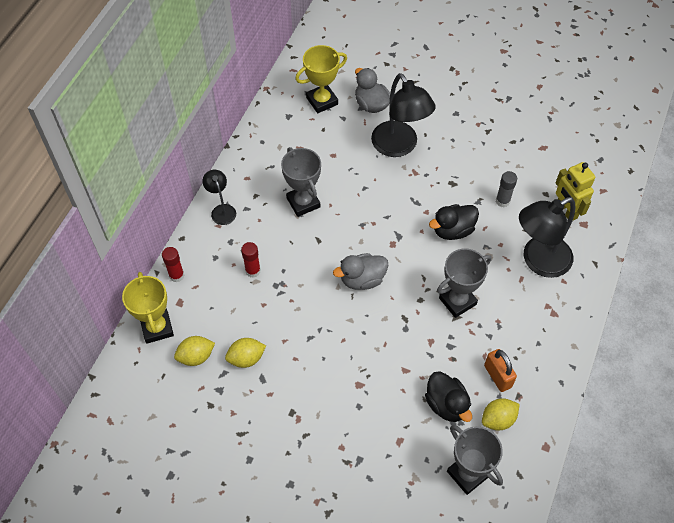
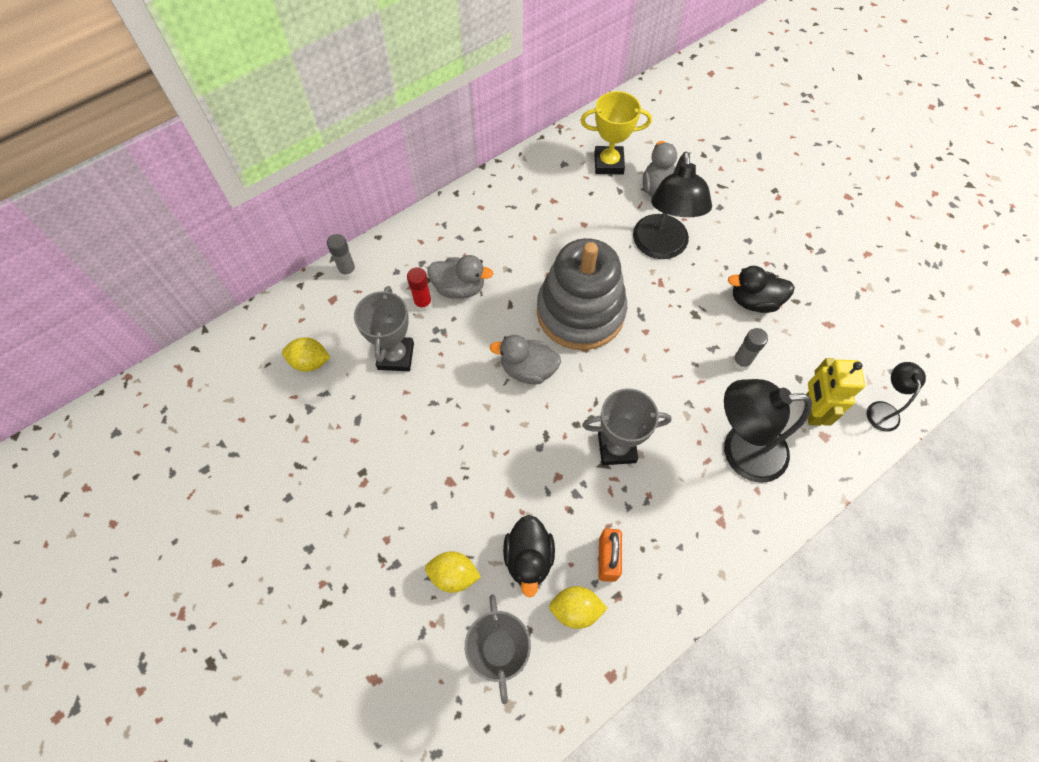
camera: 30 degrees right, 5 degrees up
(157, 328) = (294, 314): yellow trophy -> none
(176, 275) = (348, 271): red glue stick -> grey glue stick
(222, 210) = (434, 227): black lamp -> black lamp (882, 409)
(246, 358) = (356, 390): yellow lemon -> yellow lemon (453, 575)
(272, 246) = (459, 288): none -> grey duck
(303, 202) = (520, 258): grey trophy -> grey trophy (396, 356)
(372, 220) = (580, 312): none -> grey stacking toy
(453, 230) = (662, 366): black duck -> black duck (754, 301)

